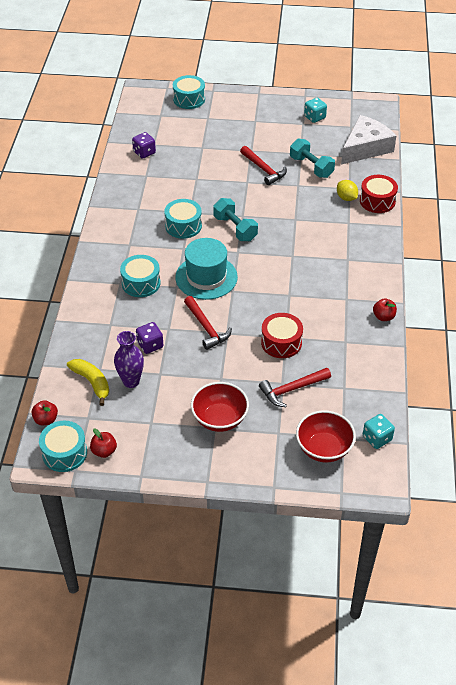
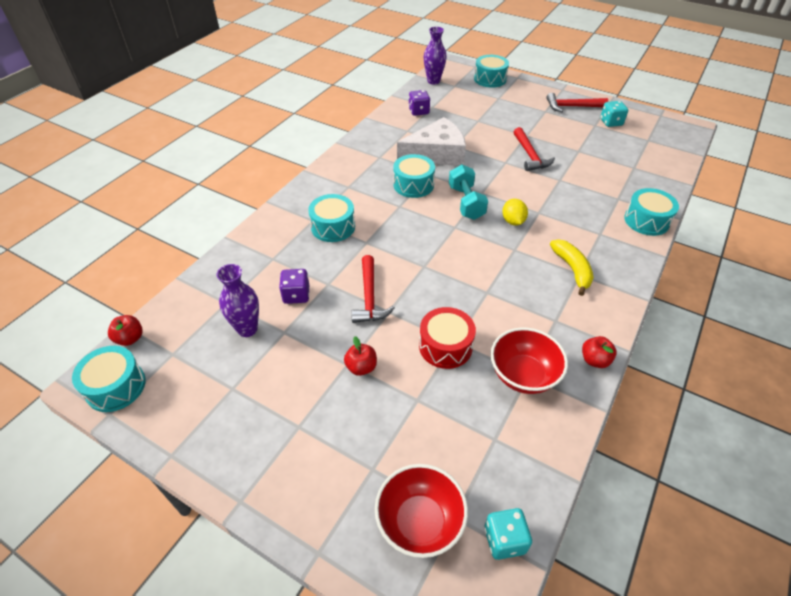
camera: 25 degrees right, 0 degrees up
(92, 382) = (207, 314): yellow banana -> yellow banana (572, 269)
(104, 451) = (157, 403): red apple -> red apple (361, 367)
(138, 115) = (433, 81): none -> purple vase
(206, 277) = (404, 242): turquoise hat -> none
(220, 419) = (312, 417): red bowl -> red bowl (523, 375)
(291, 389) = (424, 413): red hammer -> red hammer (571, 107)
(311, 167) = (584, 166): turquoise dumbbell -> none
(346, 198) = (610, 207): yellow lemon -> yellow lemon (513, 221)
(365, 148) = (656, 164): white cheese -> white cheese (436, 154)
(377, 201) = (646, 221): red drum -> turquoise drum

